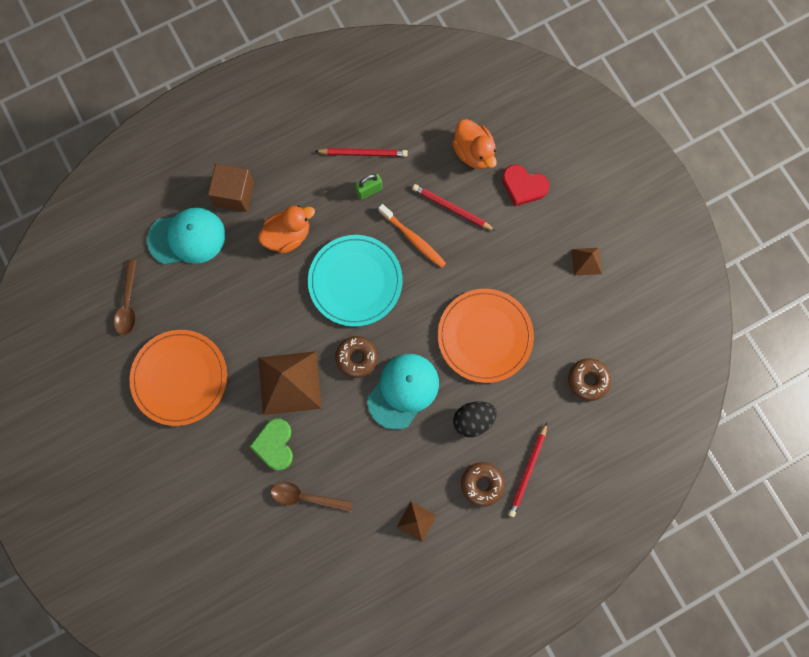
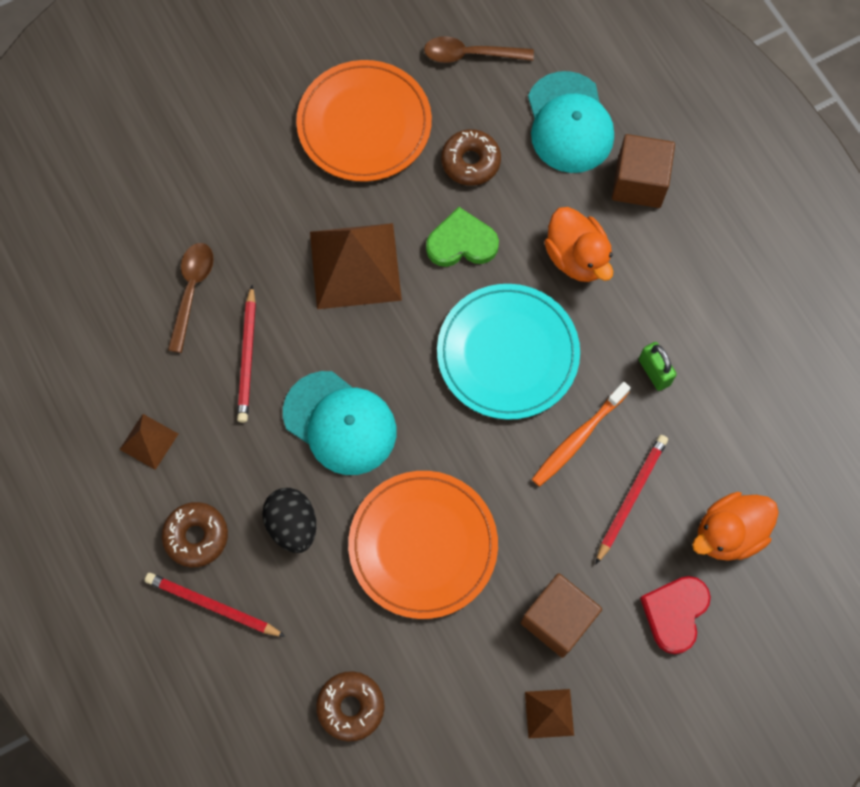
camera: 90 degrees right, 5 degrees down
(274, 444) = (267, 248): green heart -> green heart (461, 242)
(356, 358) = (390, 356): brown donut -> brown donut (470, 162)
(363, 153) = (716, 363): red pencil -> red pencil (247, 357)
(529, 255) = (558, 619): none -> brown cube

